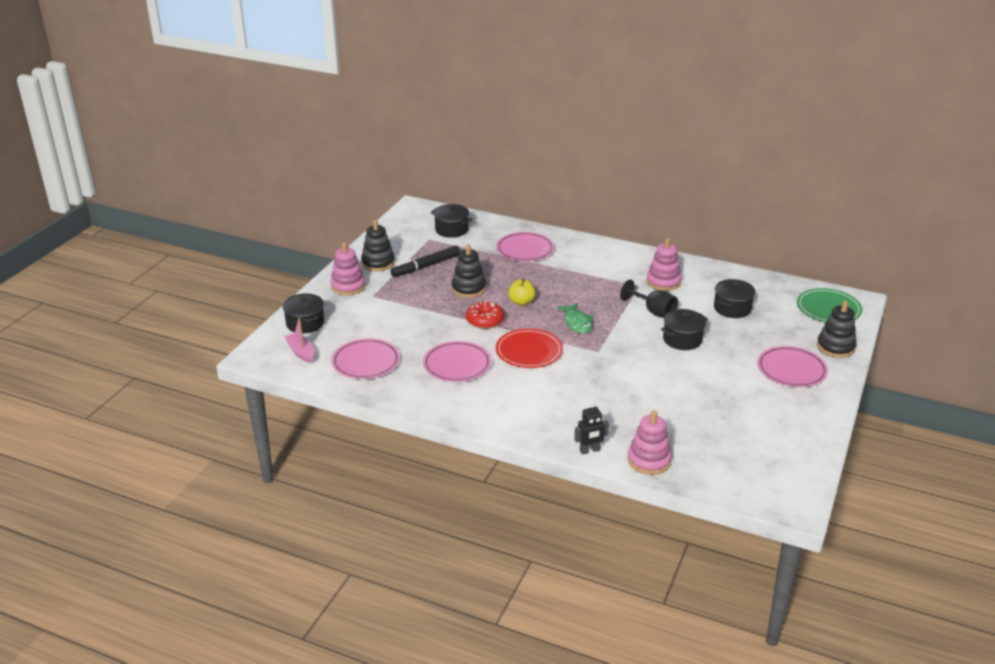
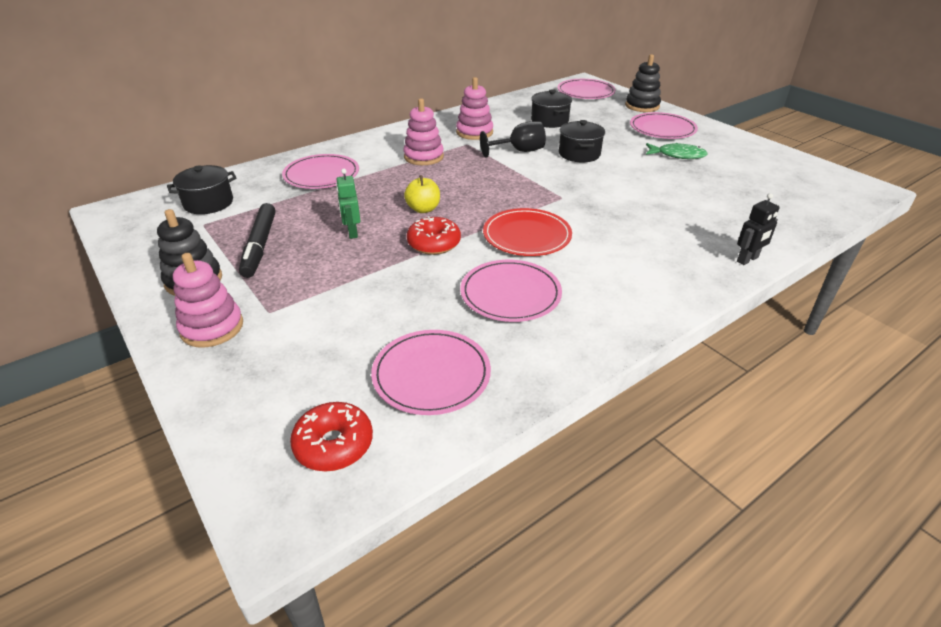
camera: 60 degrees left, 5 degrees up
(301, 352) = (334, 444): pink boat -> red donut
(305, 323) = (254, 410): black pot -> none
(468, 288) = (352, 232): black stacking toy -> green robot
(577, 323) = (499, 192): green fish -> green fish (677, 155)
(590, 450) = (747, 260): black robot -> black robot turned 45 degrees clockwise
(649, 460) = (778, 232): pink stacking toy -> pink stacking toy (423, 157)
(828, 308) = (585, 92): green plate -> pink plate

